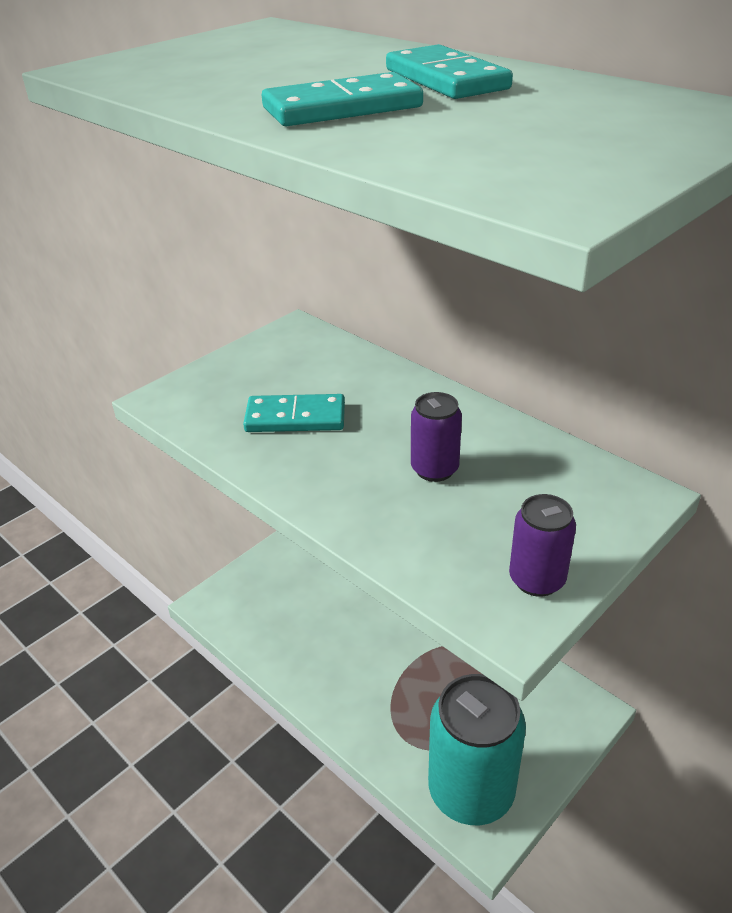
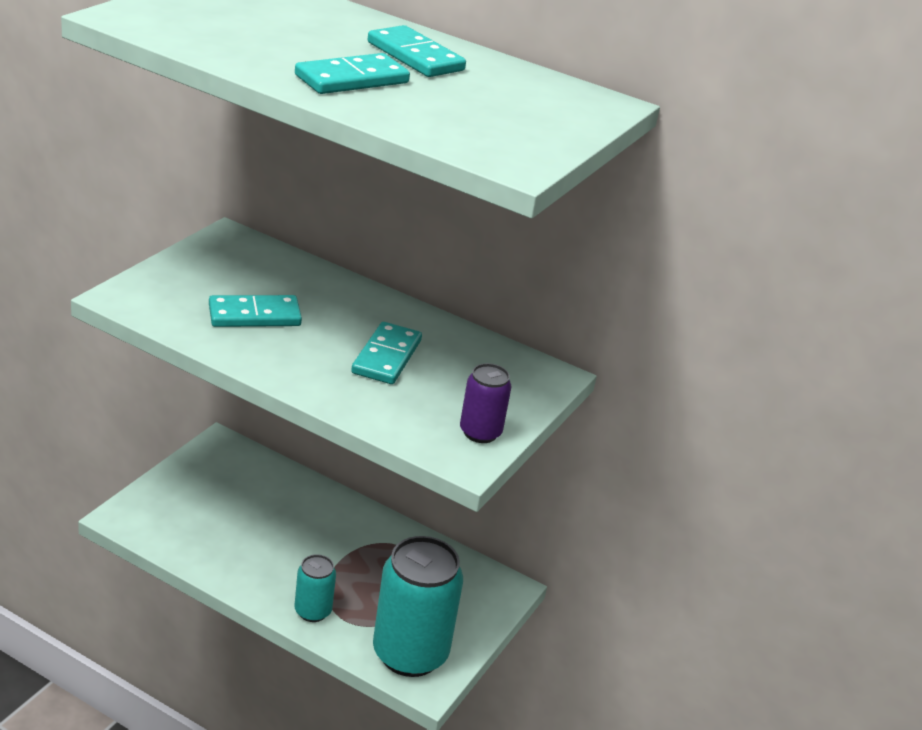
camera: 20 degrees left, 5 degrees down
(372, 726) = (312, 611): none -> turquoise can
(434, 469) = (387, 357): purple can -> turquoise domino

